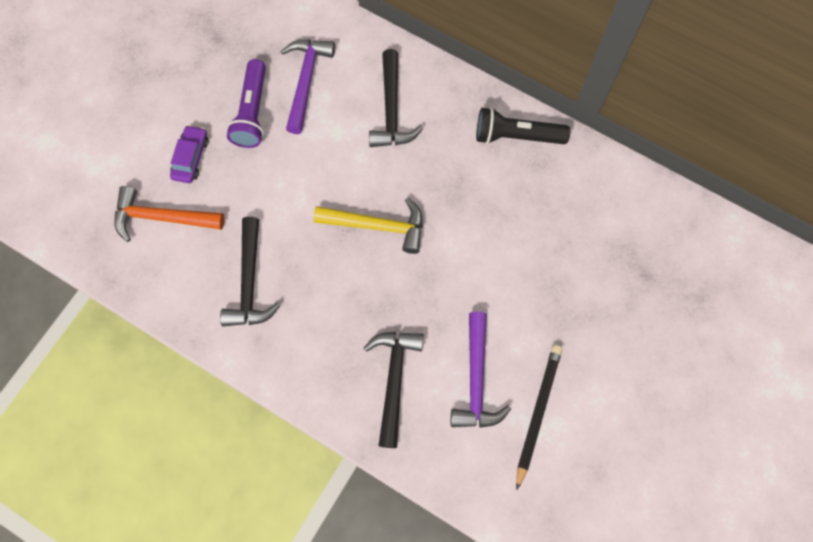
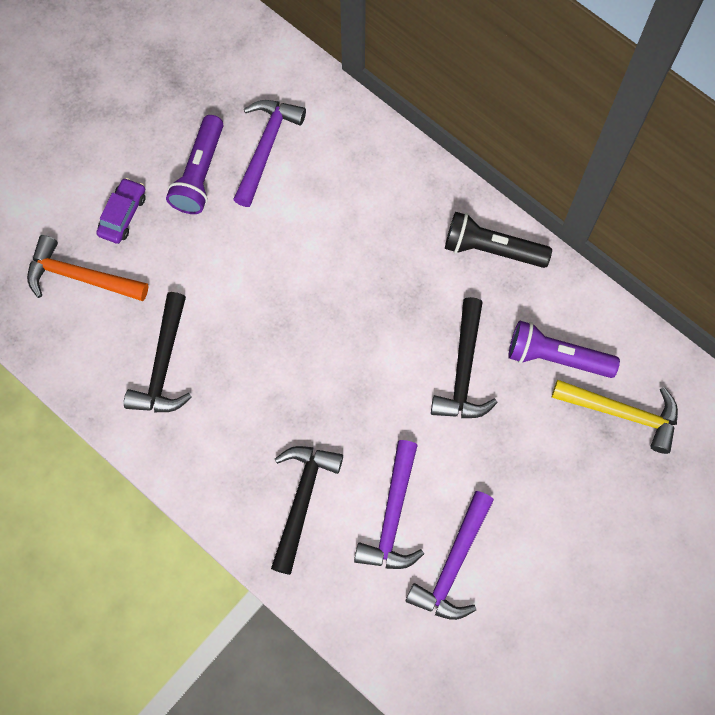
camera: 10 degrees right, 0 degrees up
(377, 226) = (315, 326): yellow hammer -> yellow hammer (622, 413)
(391, 109) = (356, 196): black hammer -> black hammer (463, 370)
(537, 413) = (453, 564): black pencil -> purple hammer
(590, 218) = (556, 357): none -> purple flashlight

